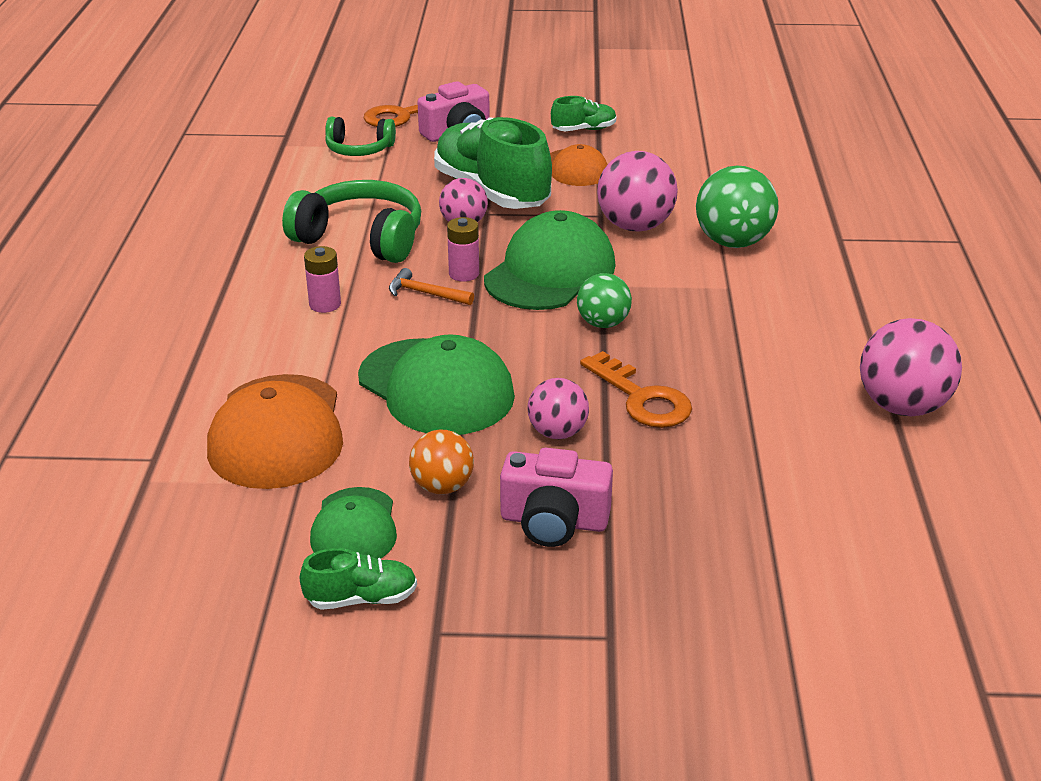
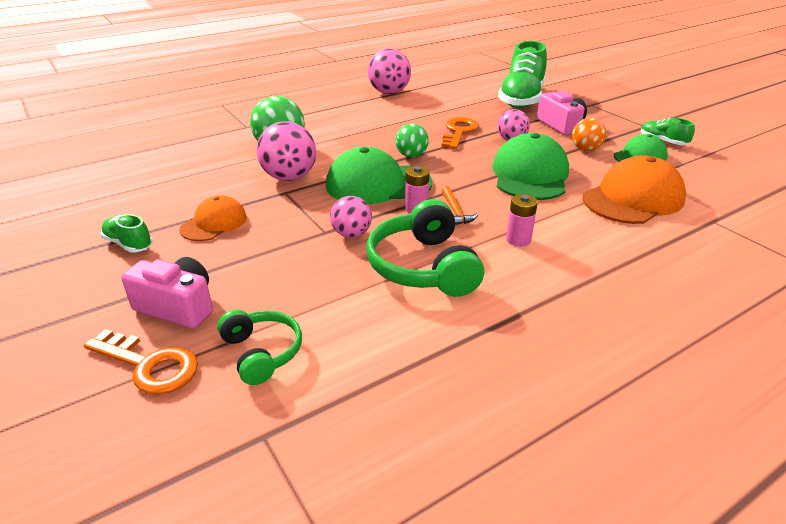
camera: 125 degrees left, 0 degrees up
(491, 192) = (289, 242): green shoe -> green shoe (521, 99)

